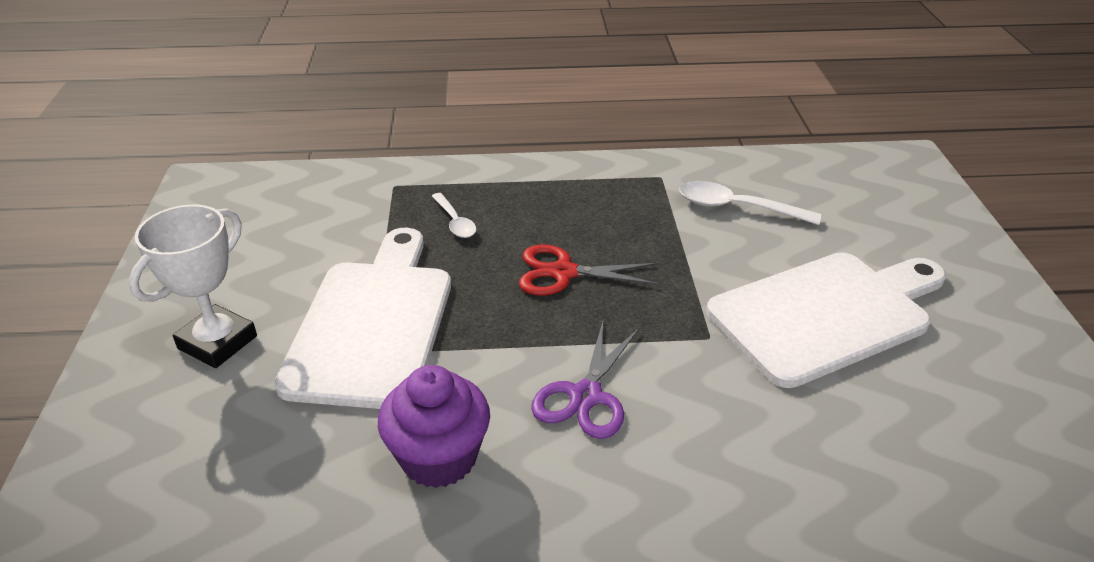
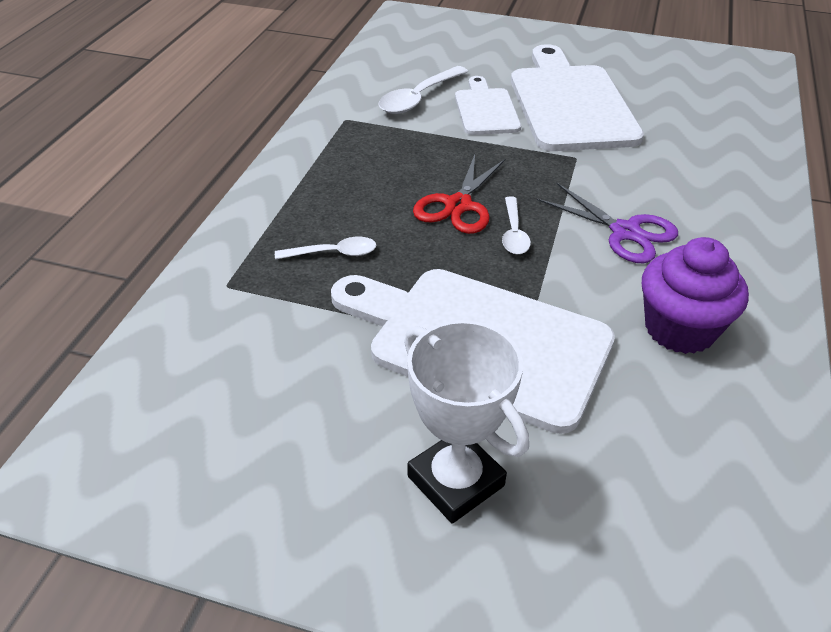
camera: 70 degrees left, 5 degrees up
(539, 316) = (514, 233): none -> white spoon
(754, 255) = (486, 109): none -> white cutting board

